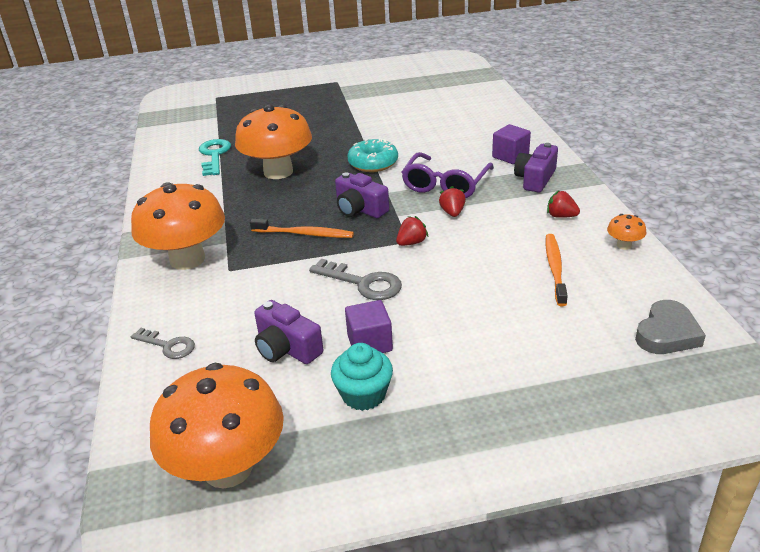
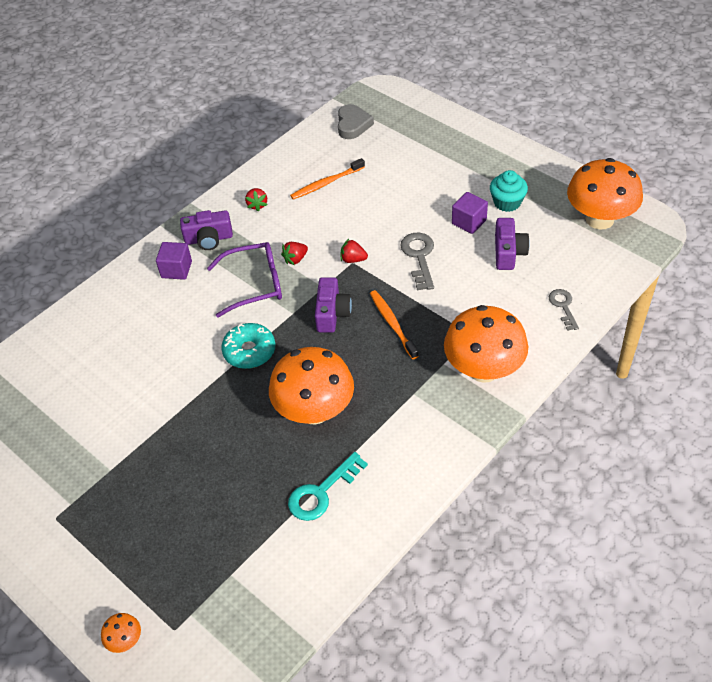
camera: 125 degrees left, 15 degrees up
(624, 245) = (274, 166): orange mushroom -> orange mushroom (125, 640)
(667, 333) = (353, 125): grey heart -> grey heart turned 90 degrees clockwise

